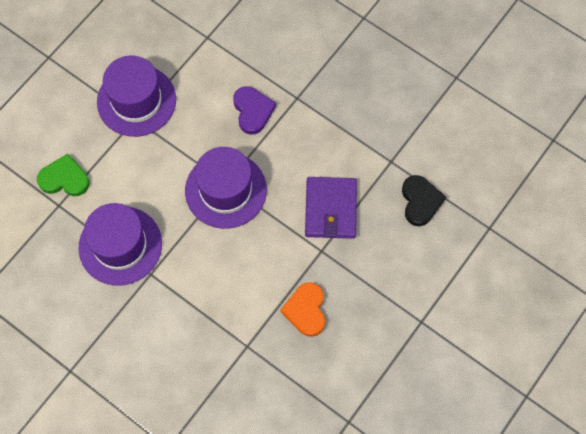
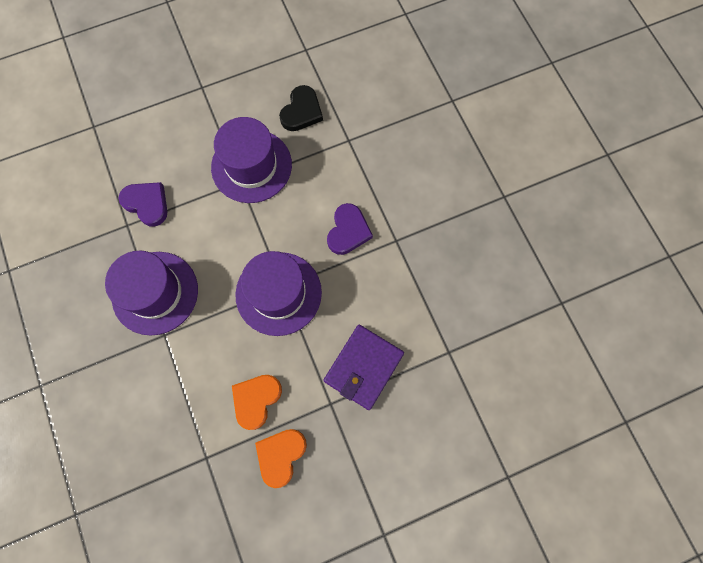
camera: 30 degrees right, 5 degrees up
(64, 179) = (147, 204): green heart -> purple heart
(260, 280) = (256, 400): none -> orange heart
(420, 201) = (454, 409): black heart -> black heart (301, 111)

